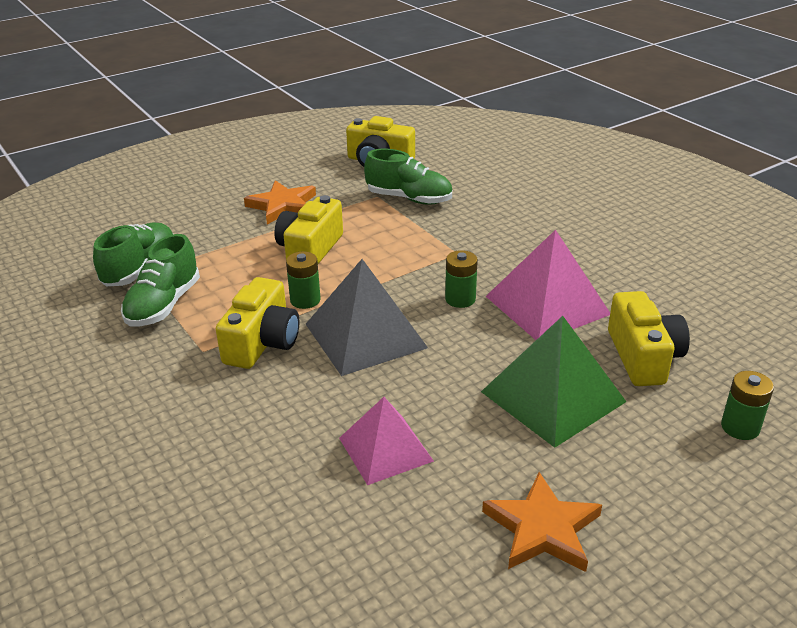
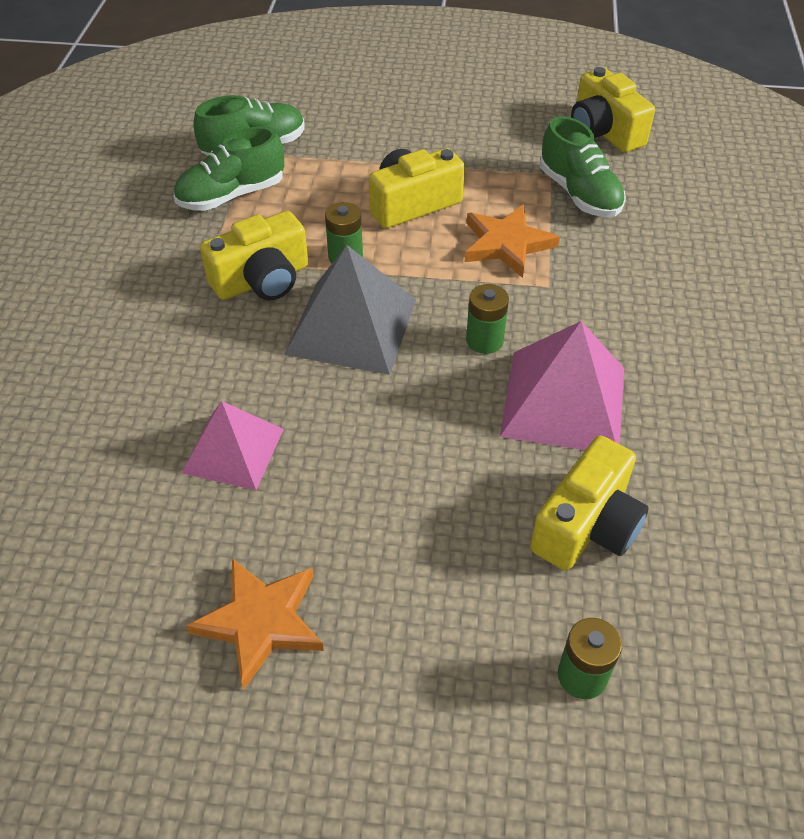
camera: 40 degrees right, 15 degrees up
(283, 206) = (446, 140): orange star -> orange star (506, 244)
(552, 396) = (437, 503): green pyramid -> none

